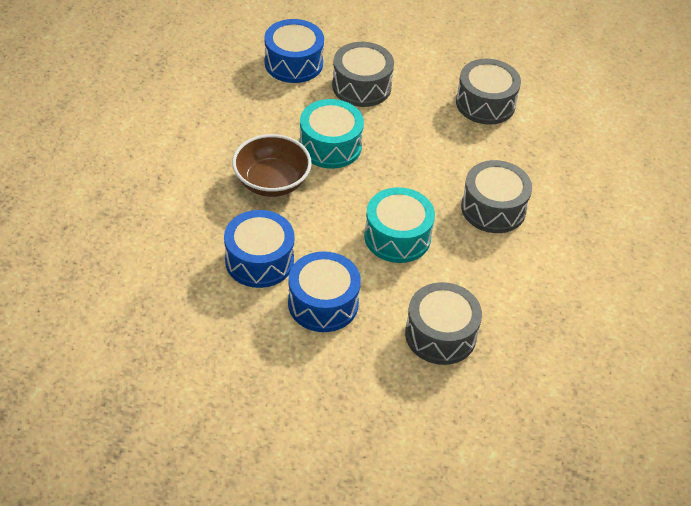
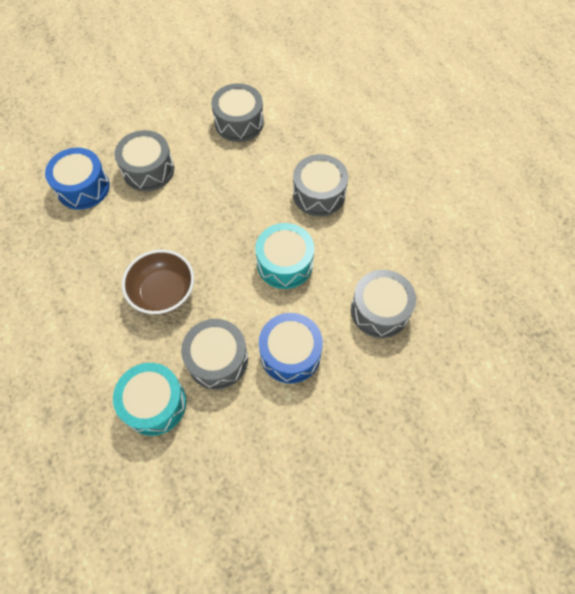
camera: 40 degrees left, 15 degrees up
(259, 260) = (217, 359): blue drum -> grey drum
(330, 146) = (174, 231): turquoise drum -> turquoise drum (154, 403)

